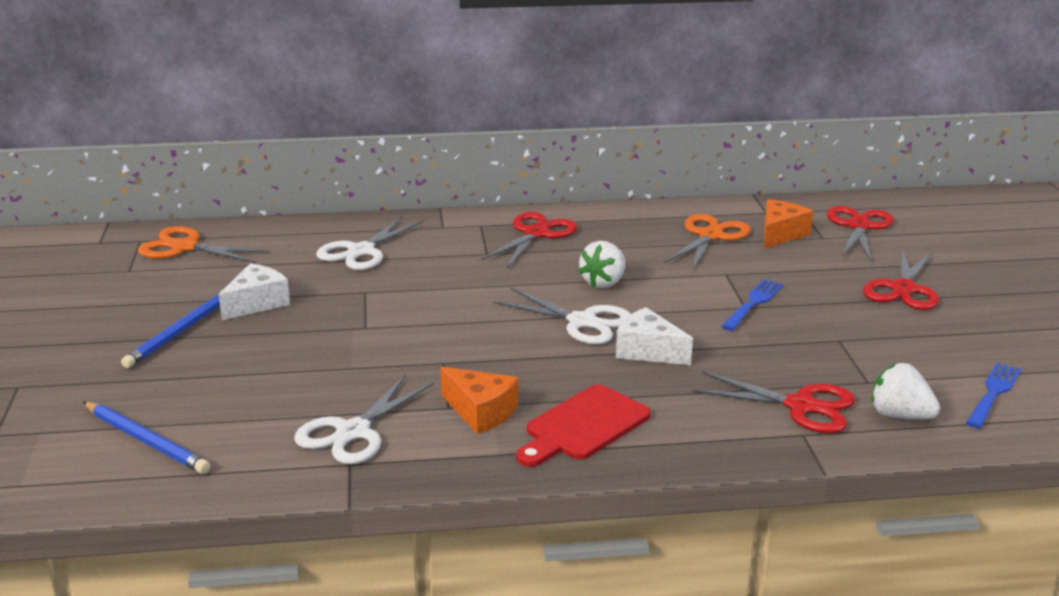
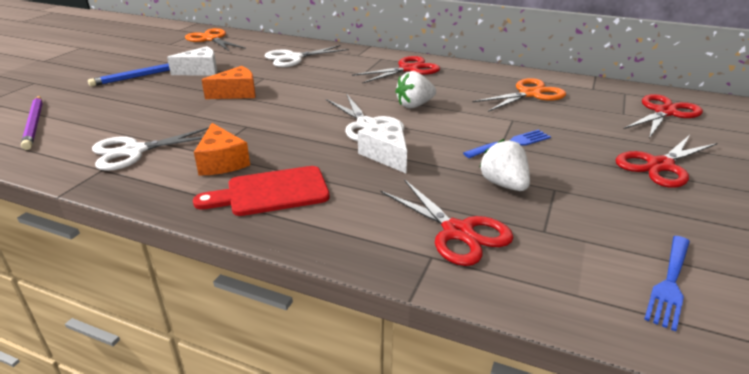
camera: 30 degrees right, 5 degrees up
(146, 440) = (35, 124): blue pencil -> purple pencil
(780, 234) = (588, 104): orange cheese -> orange cheese (236, 93)
(899, 416) = (543, 271): white strawberry -> white strawberry (504, 184)
(993, 393) = (670, 283): blue fork -> blue fork turned 150 degrees clockwise

